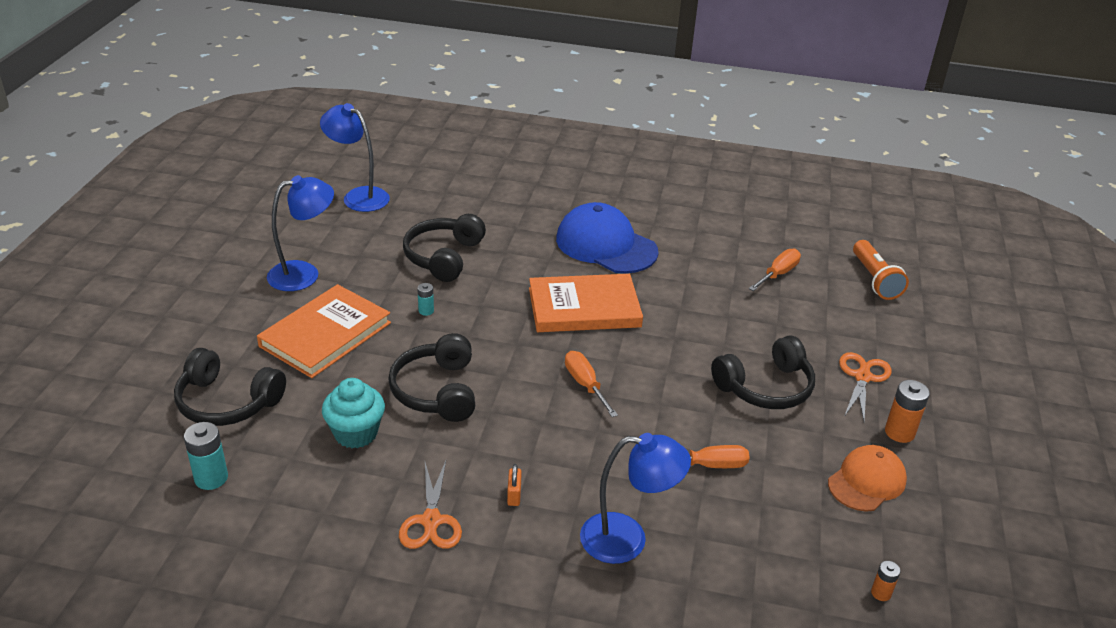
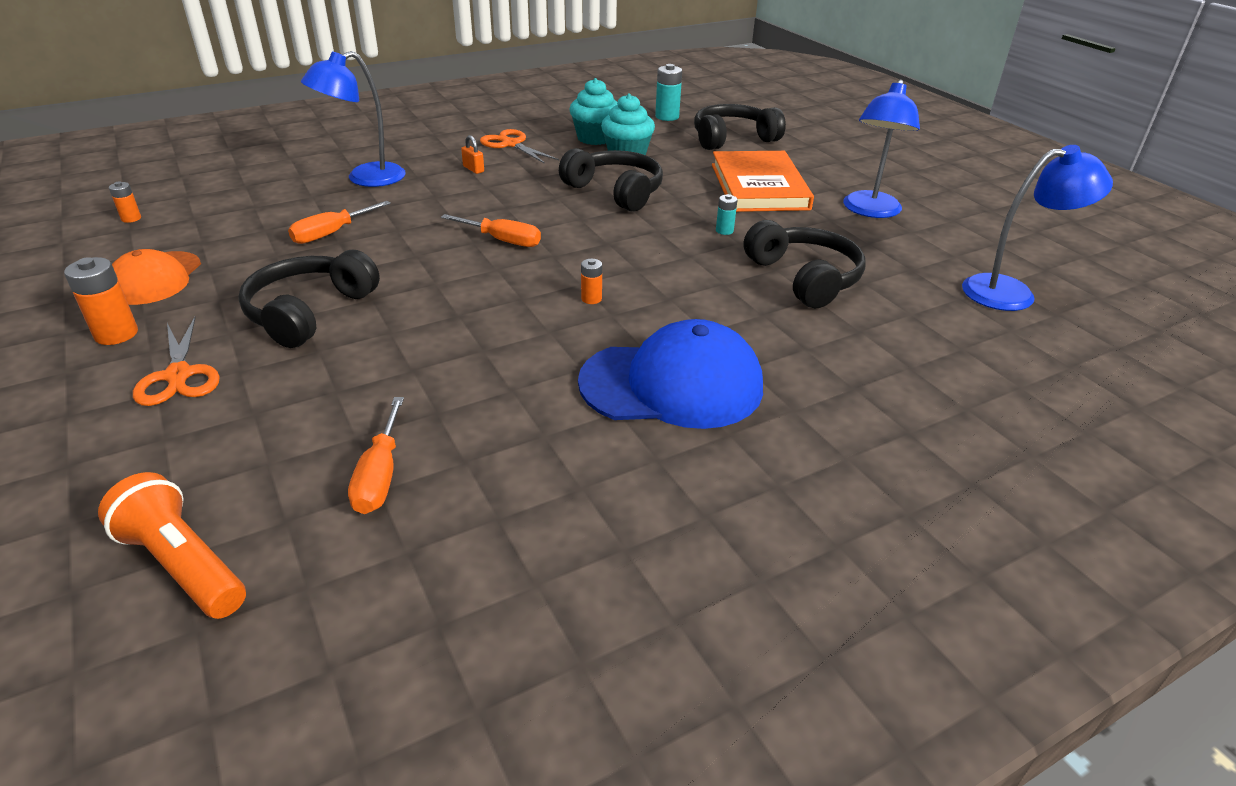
camera: 140 degrees right, 0 degrees up
(340, 481) = (595, 138): none -> turquoise cupcake
(584, 307) = (591, 299): orange book -> orange battery

